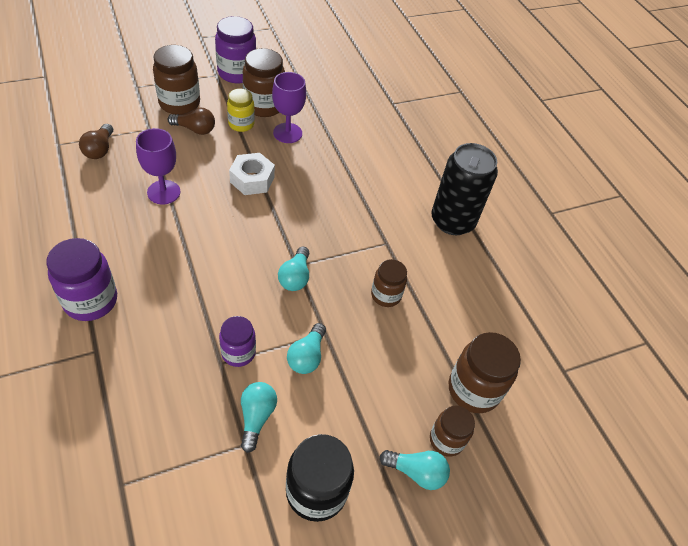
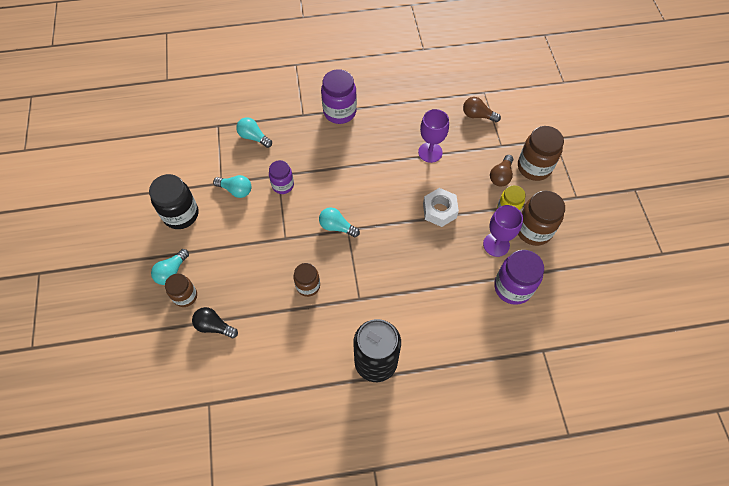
camera: 110 degrees right, 10 degrees up
(237, 73) = (581, 214): purple jar -> purple jar (512, 287)
(307, 356) = (270, 224): turquoise light bulb -> turquoise light bulb (254, 137)
(473, 390) = (214, 326): brown jar -> black light bulb

